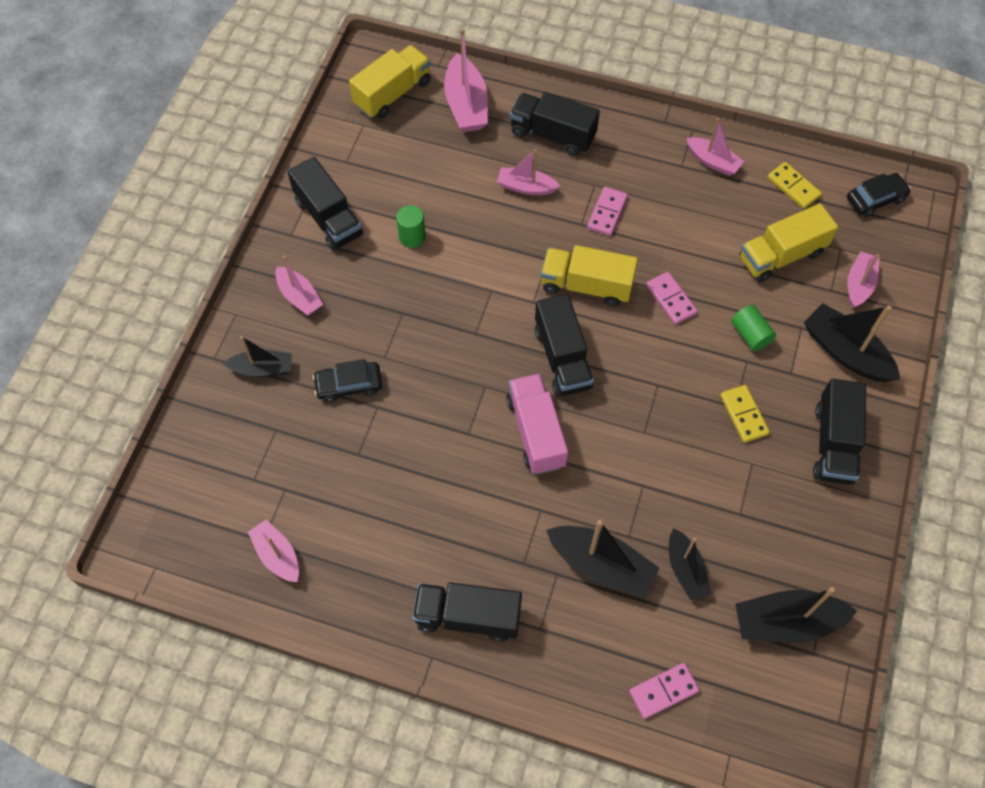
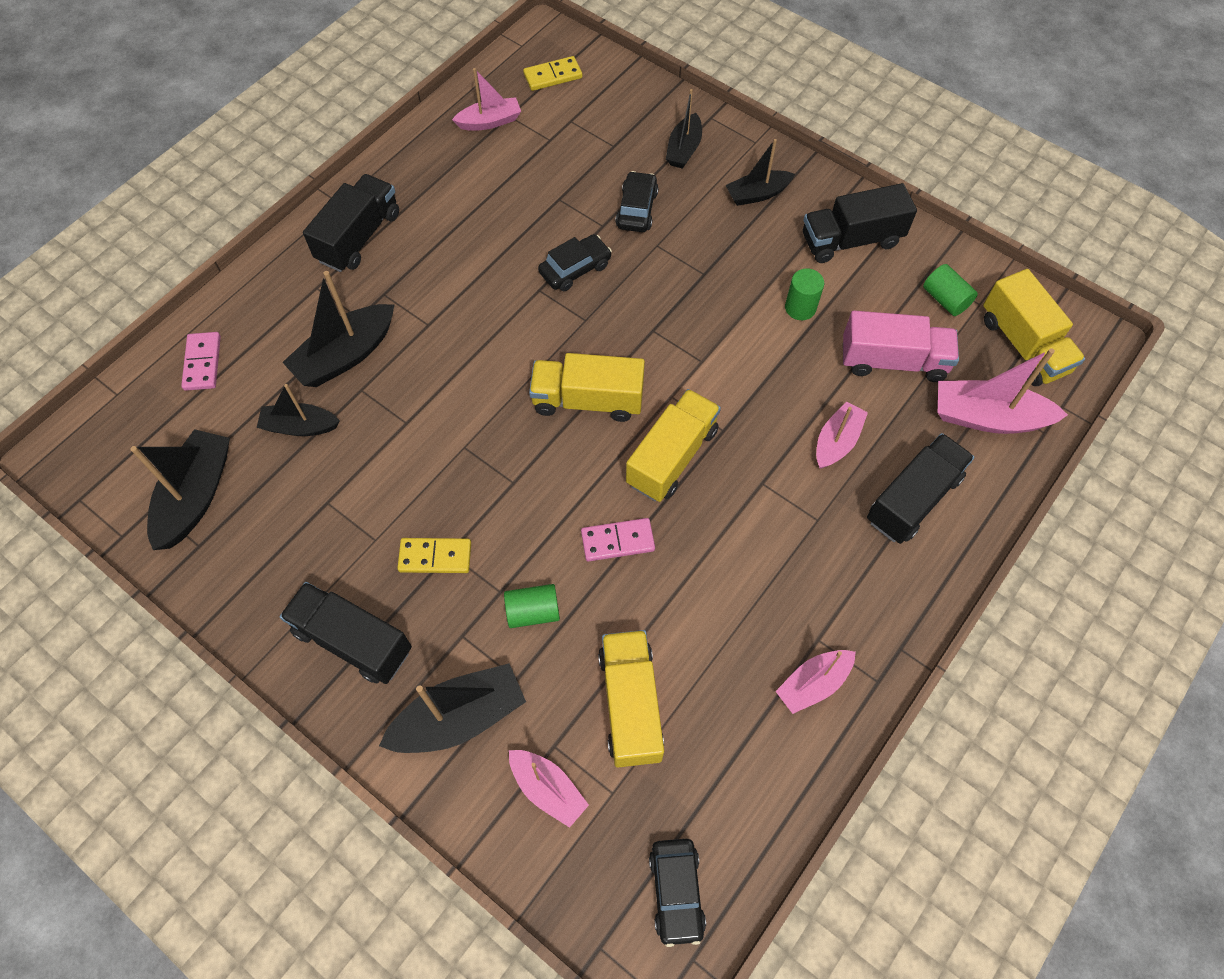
camera: 110 degrees right, 0 degrees up
(299, 296) = (757, 194): pink boat -> black boat
(367, 146) = (945, 299): none -> green cylinder
(434, 412) = (575, 269): none -> black car
(536, 432) = (512, 347): pink truck -> pink truck (893, 361)
(562, 358) = (587, 400): black truck -> yellow truck
(607, 213) = (769, 518): pink domino -> none
(793, 187) = (736, 777): yellow domino -> yellow domino (553, 76)

